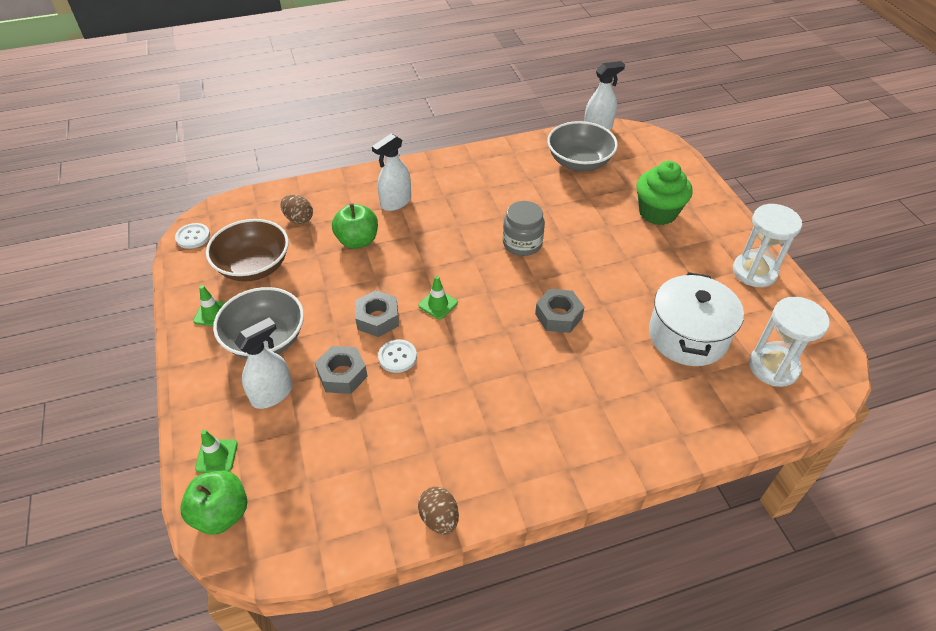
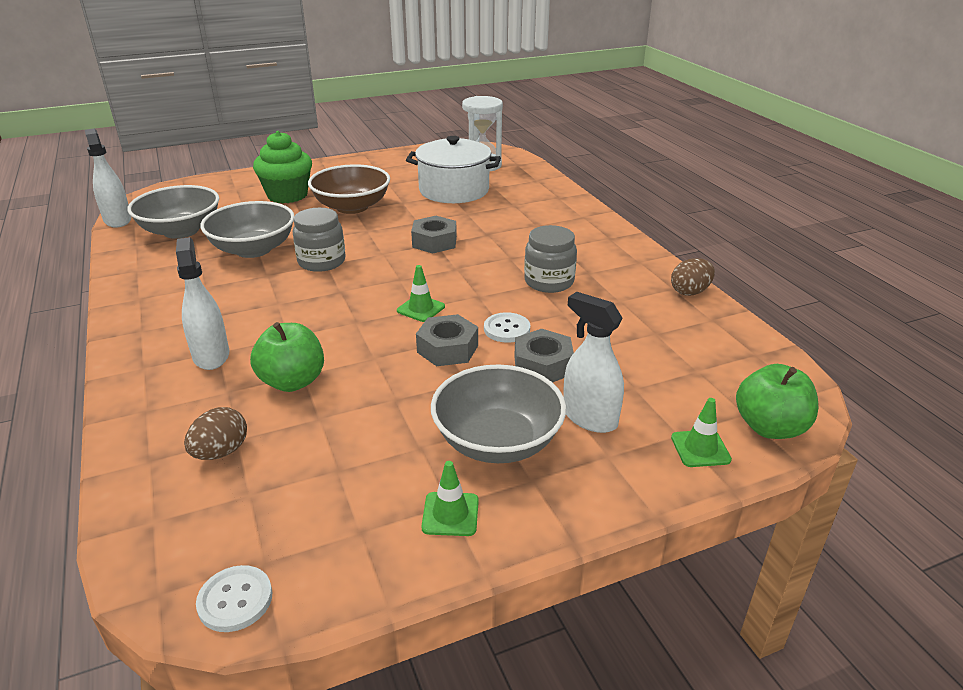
camera: 95 degrees left, 15 degrees down
(254, 266) = (337, 486): brown bowl -> brown bowl (352, 207)
(395, 202) = (211, 355): white spray bottle -> white spray bottle turned 150 degrees counterclockwise
(473, 396) = (549, 282): none -> grey jar
(545, 204) = (253, 249): none -> grey bowl
(754, 272) = (377, 164): white hourglass -> none

